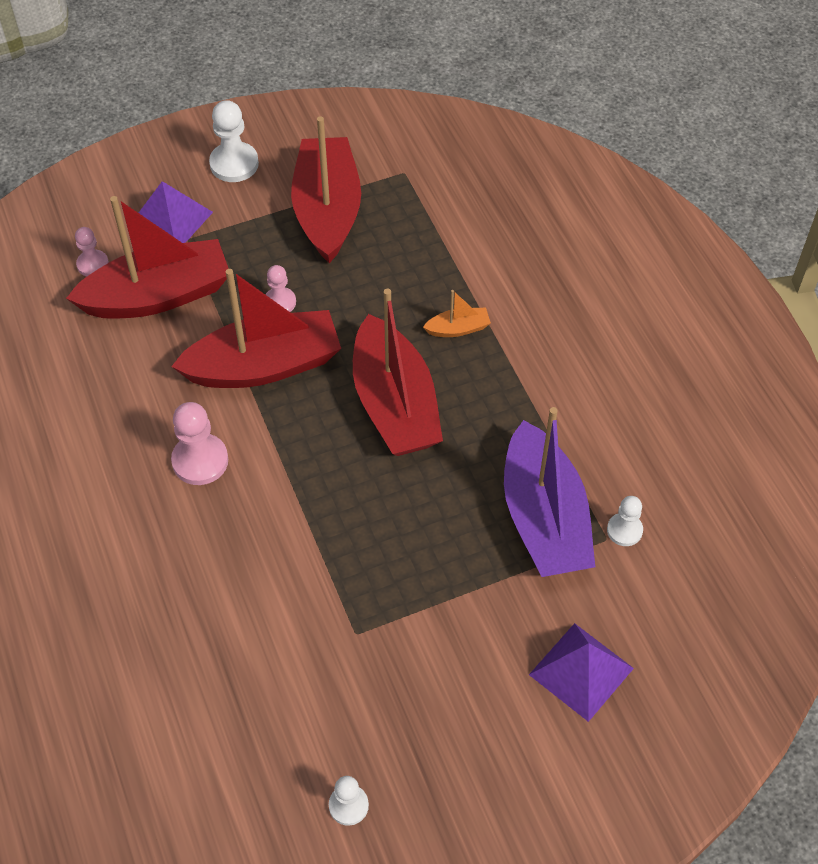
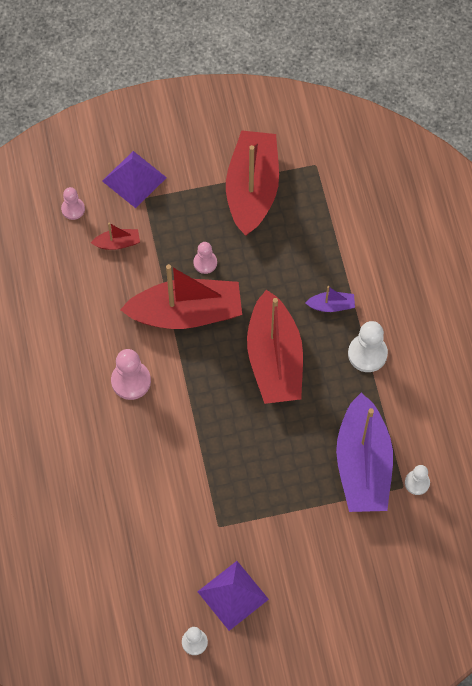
camera: 10 degrees right, 10 degrees up
(158, 295) = (117, 243): red boat -> red boat, size x0.41
(234, 164) = (188, 137): white pawn -> white pawn (367, 354)
(458, 329) = (331, 305): orange boat -> purple boat
(581, 671) = (364, 578): purple pyramid -> purple pyramid (232, 595)

